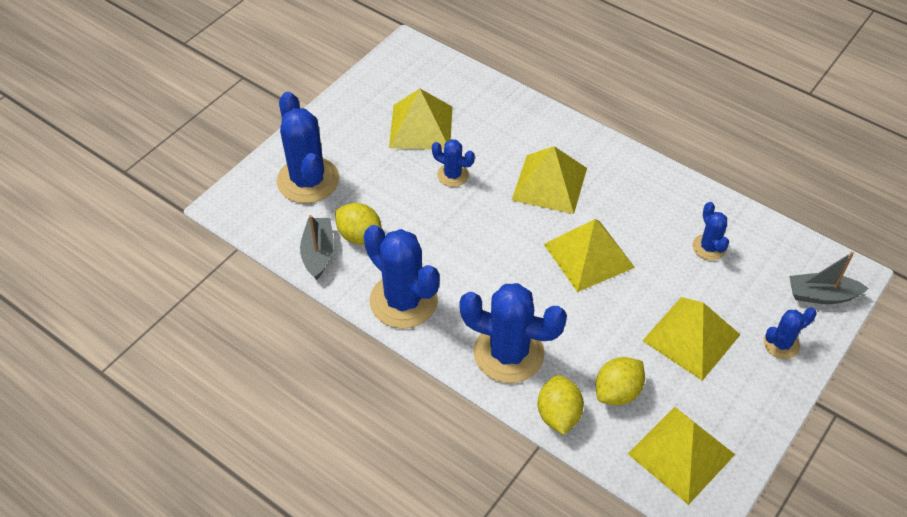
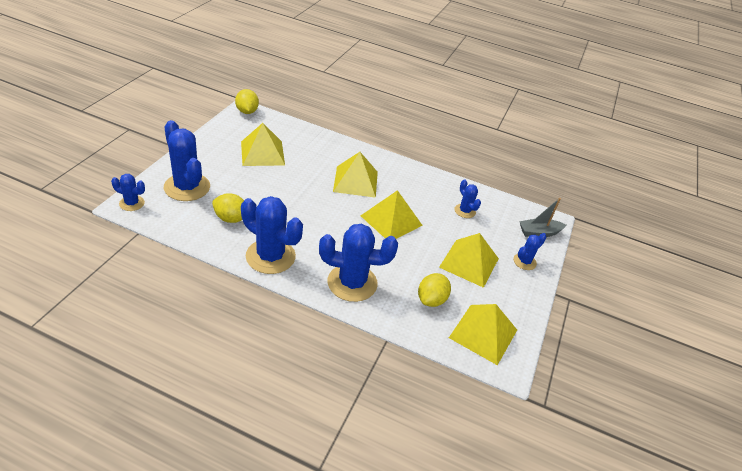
camera: 20 degrees left, 10 degrees down
(318, 253) = (202, 231): grey boat -> none
(453, 175) = (290, 179): blue cactus -> blue cactus (132, 203)
(558, 415) = (395, 318): yellow lemon -> yellow lemon (247, 111)

